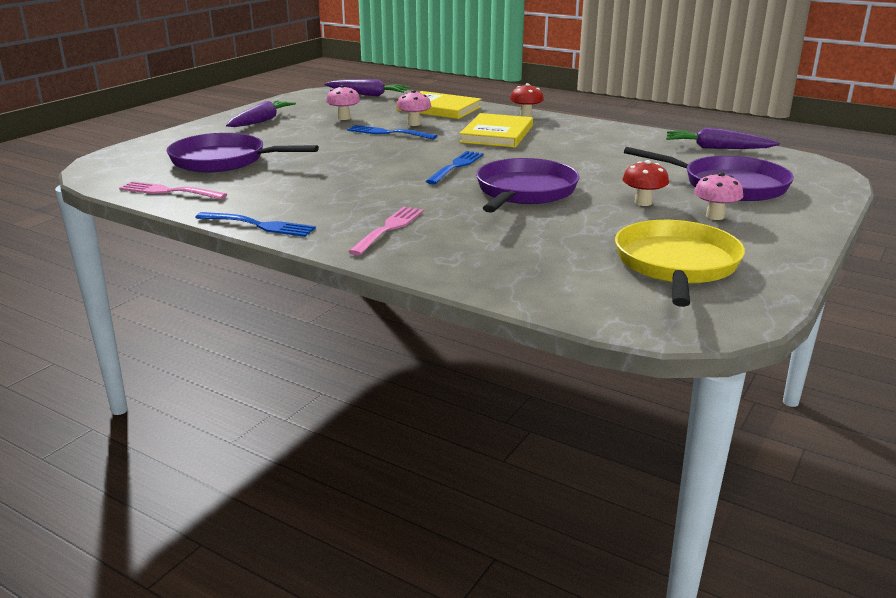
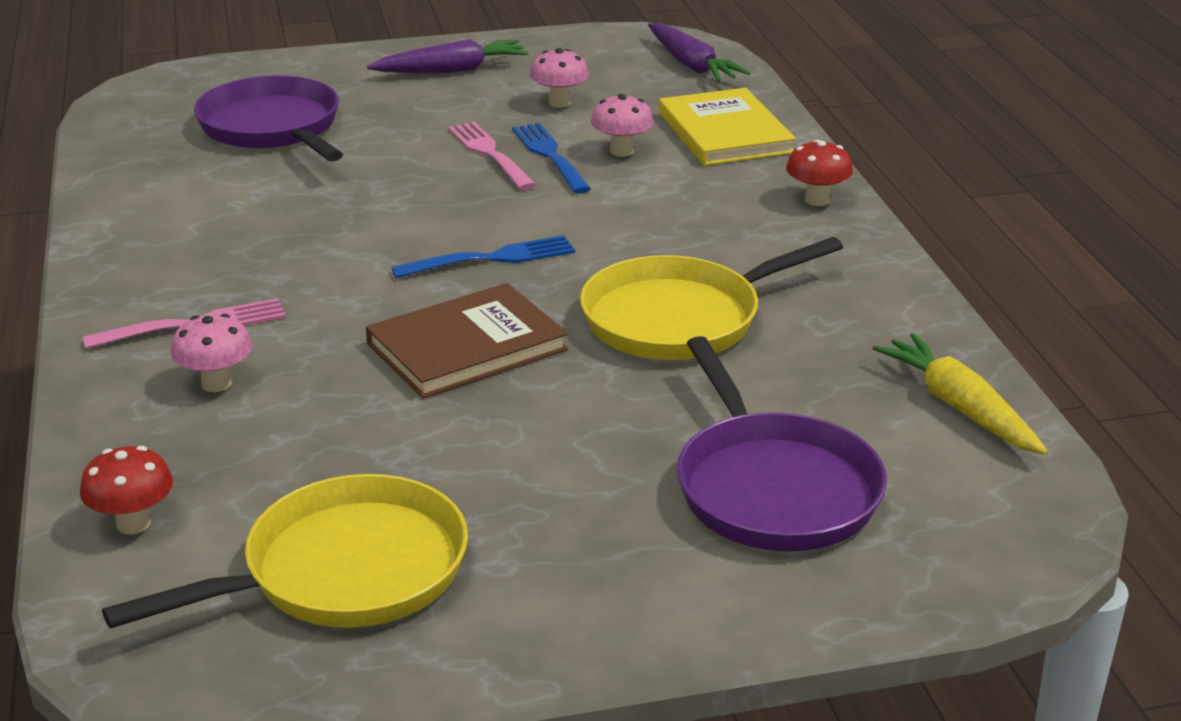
camera: 45 degrees right, 5 degrees up
(169, 191) = (130, 156): pink fork -> pink fork (489, 153)
(259, 225) = (99, 252): blue fork -> none
(497, 134) = (685, 220): yellow book -> none
(524, 192) = (467, 347): purple pan -> brown book
(574, 158) = (680, 318): none -> yellow pan
(643, 203) = (566, 449): red mushroom -> red mushroom (133, 523)
(715, 216) = (599, 529): pink mushroom -> pink mushroom (216, 383)
(717, 148) = (959, 407): purple carrot -> yellow carrot

